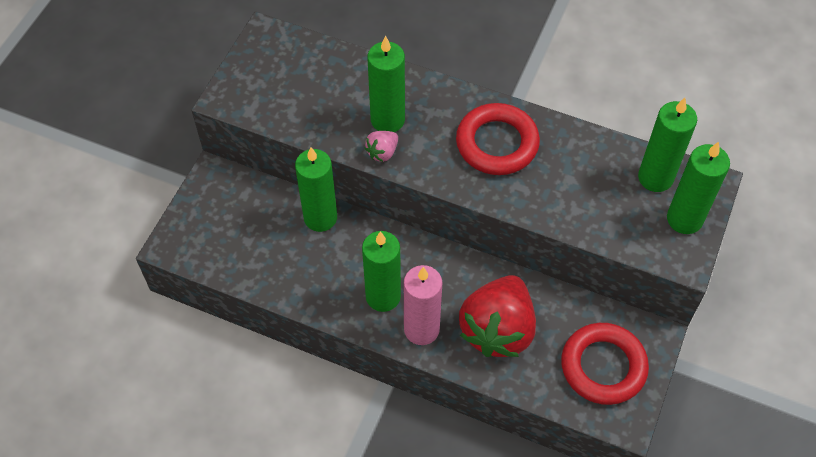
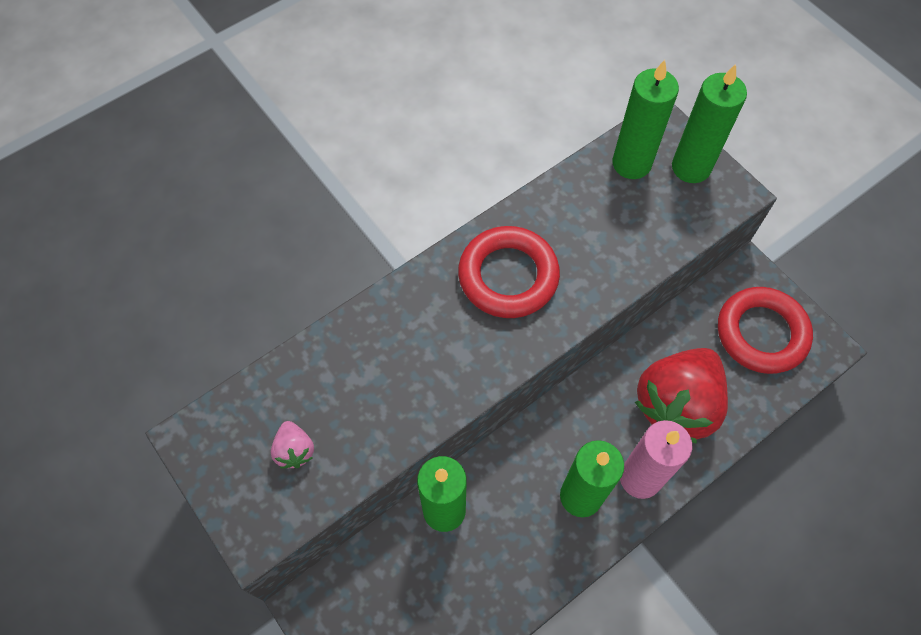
camera: 60 degrees left, 5 degrees up
(382, 152) = (449, 395): pink strawberry -> pink strawberry (295, 450)
(387, 120) = (409, 366): green candle -> none
(497, 330) = (676, 404): red strawberry -> red strawberry turned 75 degrees clockwise

